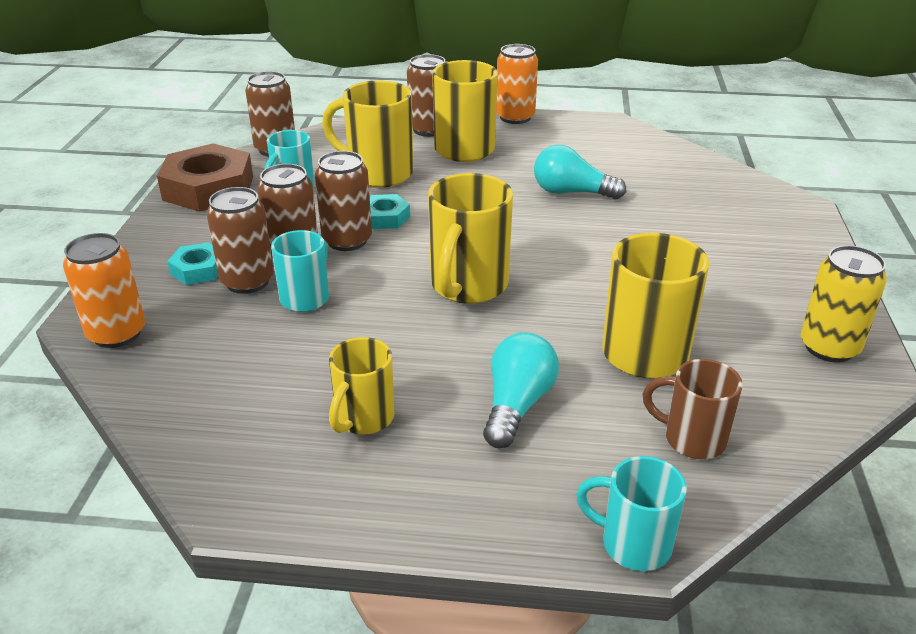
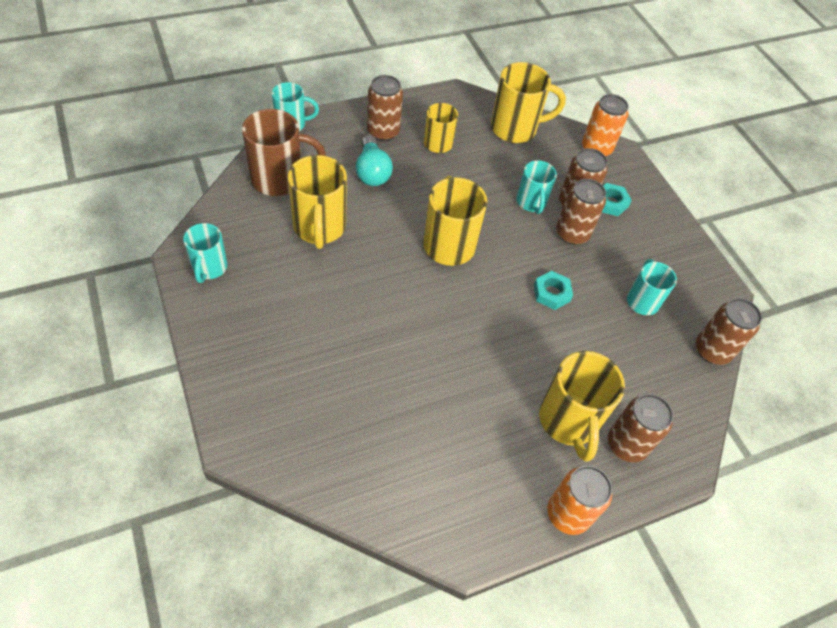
camera: 145 degrees right, 20 degrees up
(208, 188) = (697, 279): brown nut -> none
(347, 240) = (554, 259): brown can -> brown can (383, 132)
(378, 174) = (604, 348): yellow mug -> yellow mug (515, 129)
(571, 192) = (439, 383): turquoise light bulb -> none
(692, 439) = (279, 179): brown mug -> brown mug, size x1.61
(829, 347) = (209, 268): yellow can -> turquoise mug

